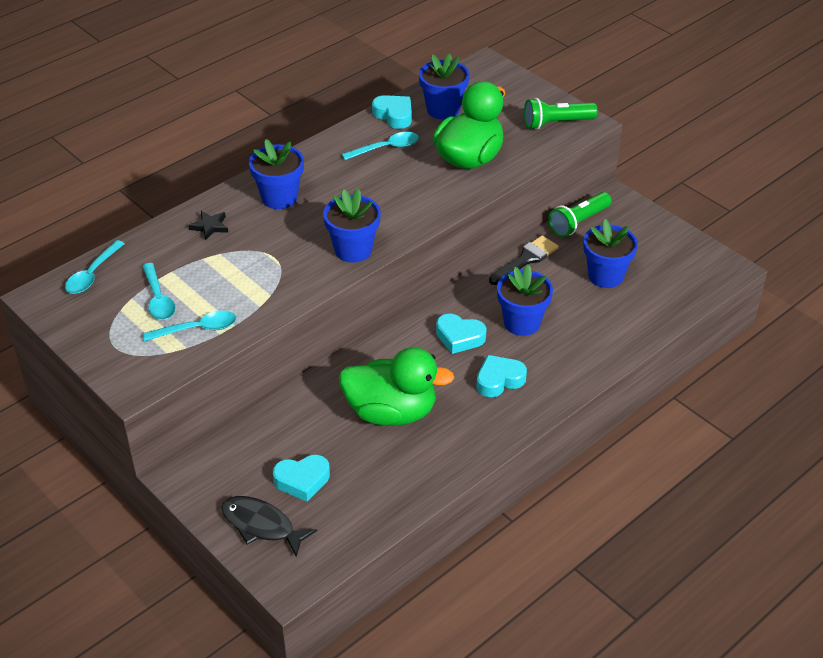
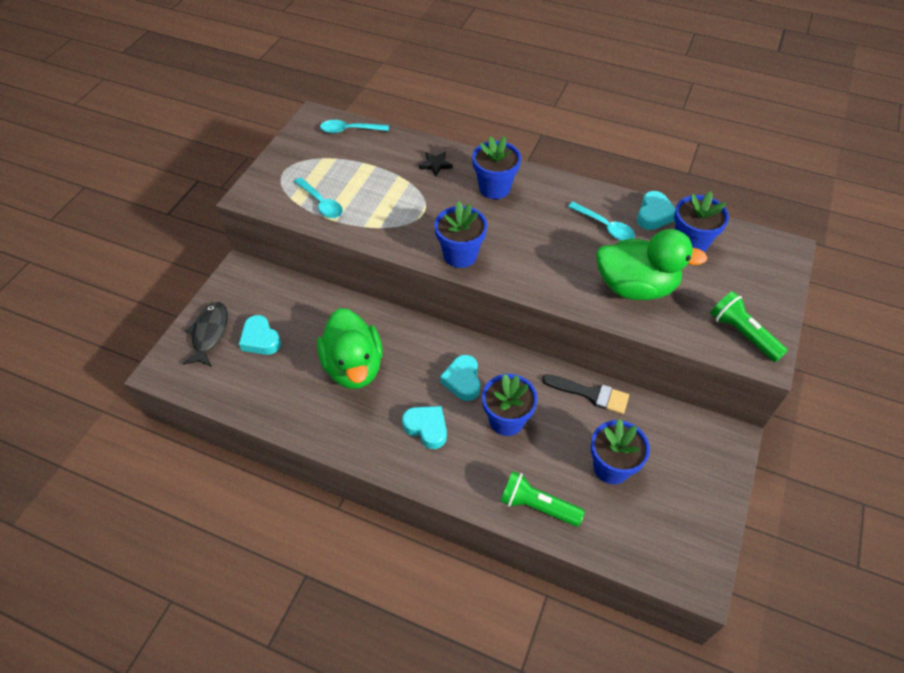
camera: 65 degrees right, 10 degrees up
(158, 299) = (342, 171): turquoise spoon -> none
(578, 222) = (671, 418): green flashlight -> green flashlight (537, 506)

